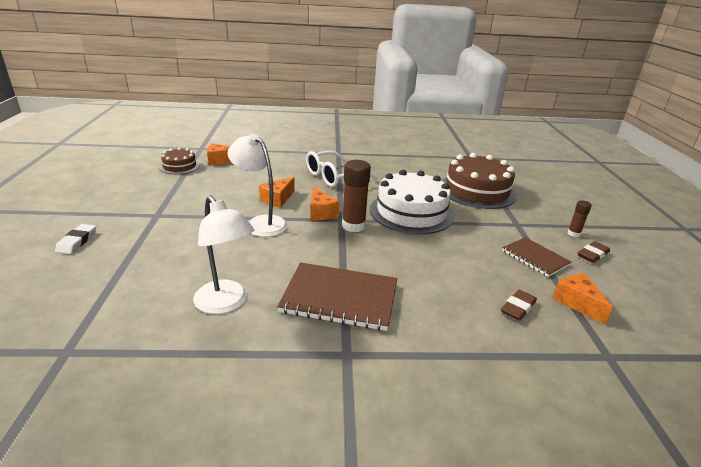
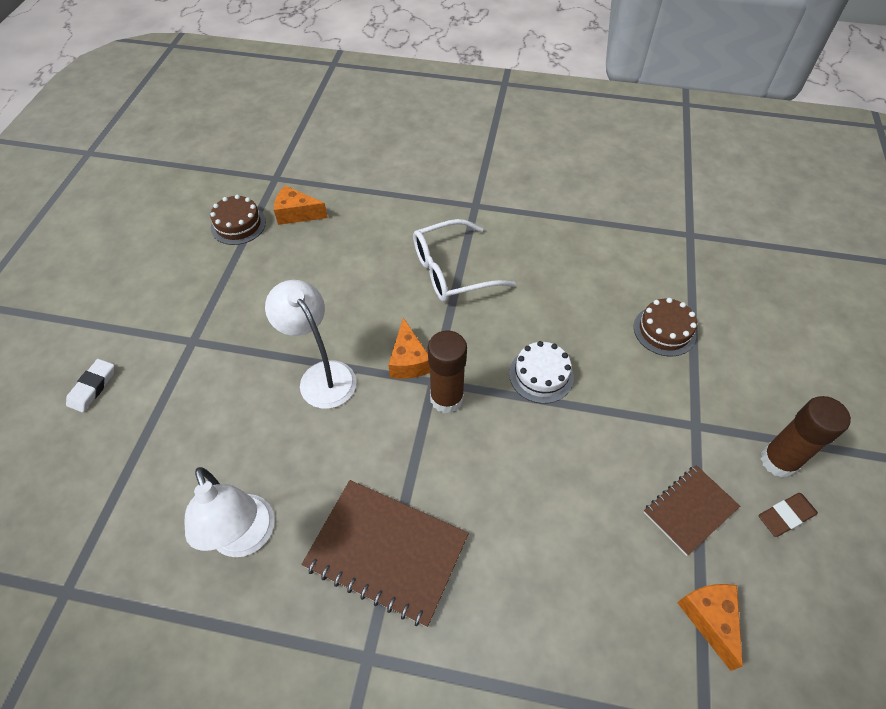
camera: 15 degrees right, 25 degrees up
(277, 199) = (356, 321): orange cheese -> none
(411, 212) = (541, 375): white cake -> white cake, size x0.52
(477, 191) = (664, 330): brown cake -> brown cake, size x0.52
(518, 307) = (619, 613): brown eraser -> none
(535, 258) = (690, 510): brown notebook -> brown notebook turned 75 degrees clockwise
(573, 233) = (778, 461): brown glue stick -> brown glue stick, size x1.88

